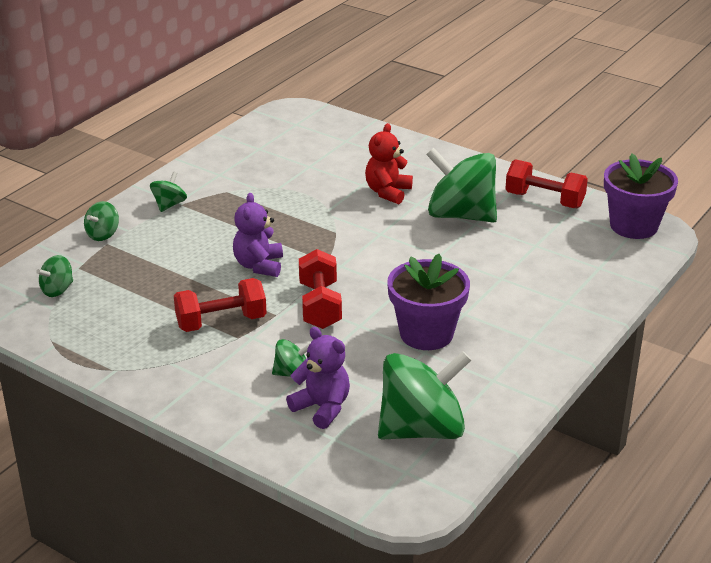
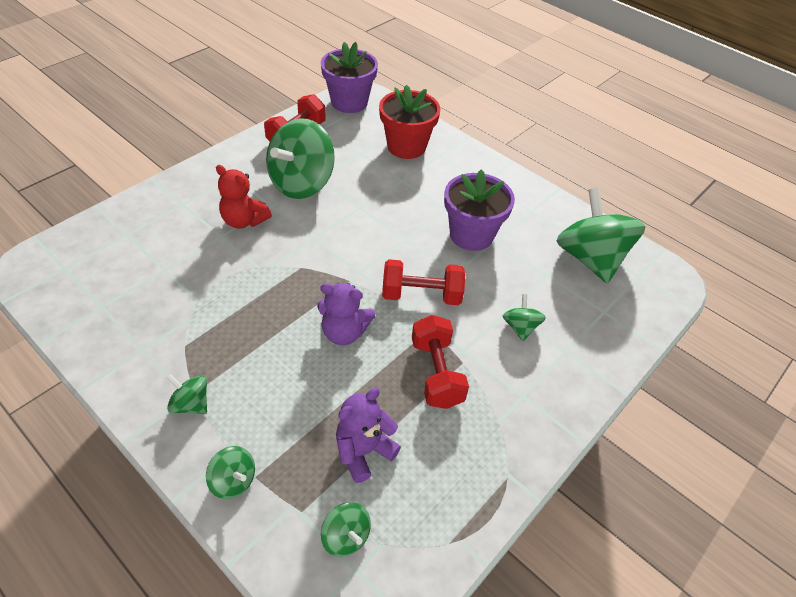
camera: 85 degrees left, 15 degrees up
(322, 408) = (566, 313): purple teddy bear -> purple teddy bear (363, 451)
(568, 275) = (406, 146): none -> red flower pot

